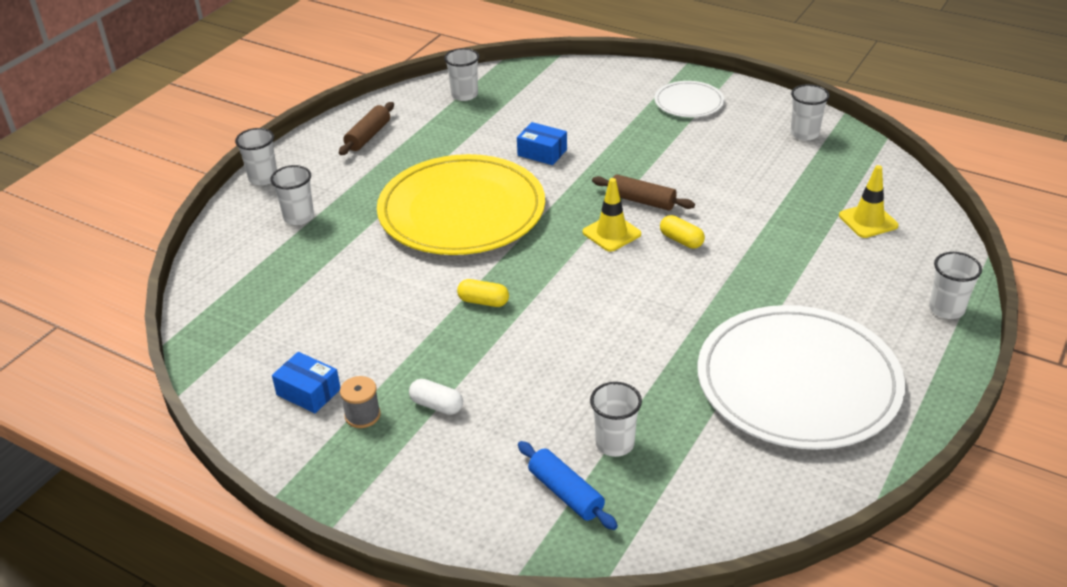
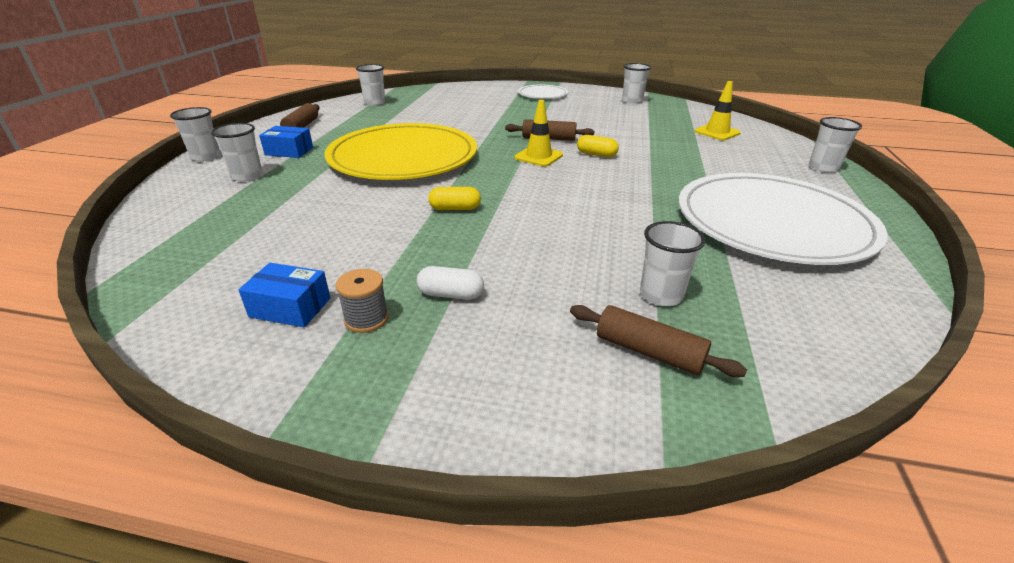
camera: 20 degrees left, 5 degrees down
(542, 152) = (452, 123): blue box -> blue box (289, 151)
(565, 493) = (649, 352): blue rolling pin -> brown rolling pin

